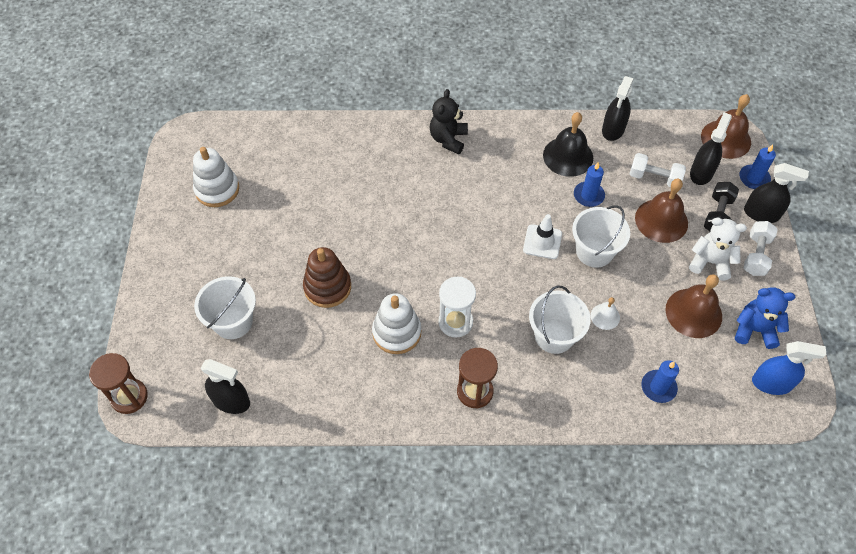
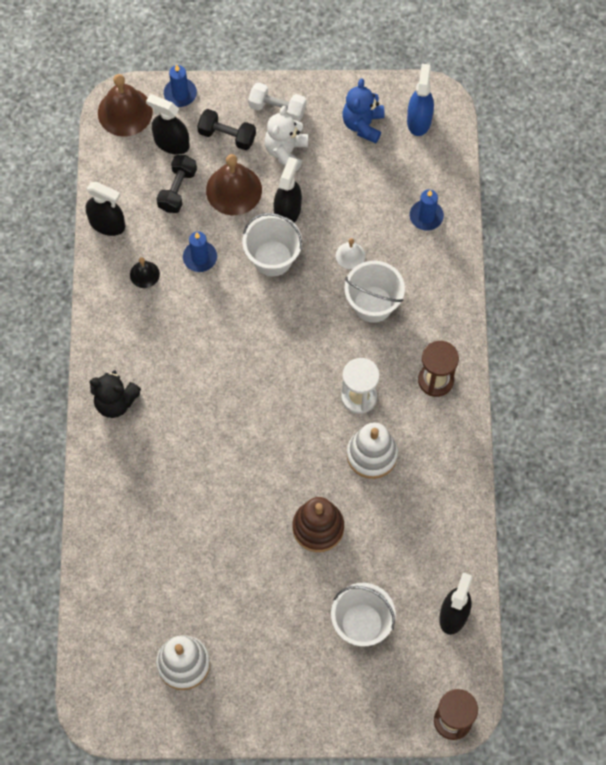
camera: 90 degrees left, 10 degrees up
(542, 242) = (260, 308): white traffic cone -> none
(568, 156) = (144, 274): black bell -> black bell, size x0.52
(654, 178) = (177, 189): white dumbbell -> black dumbbell
(693, 313) = (345, 175): brown bell -> none
(761, 214) = (226, 95): black spray bottle -> black spray bottle (287, 211)

